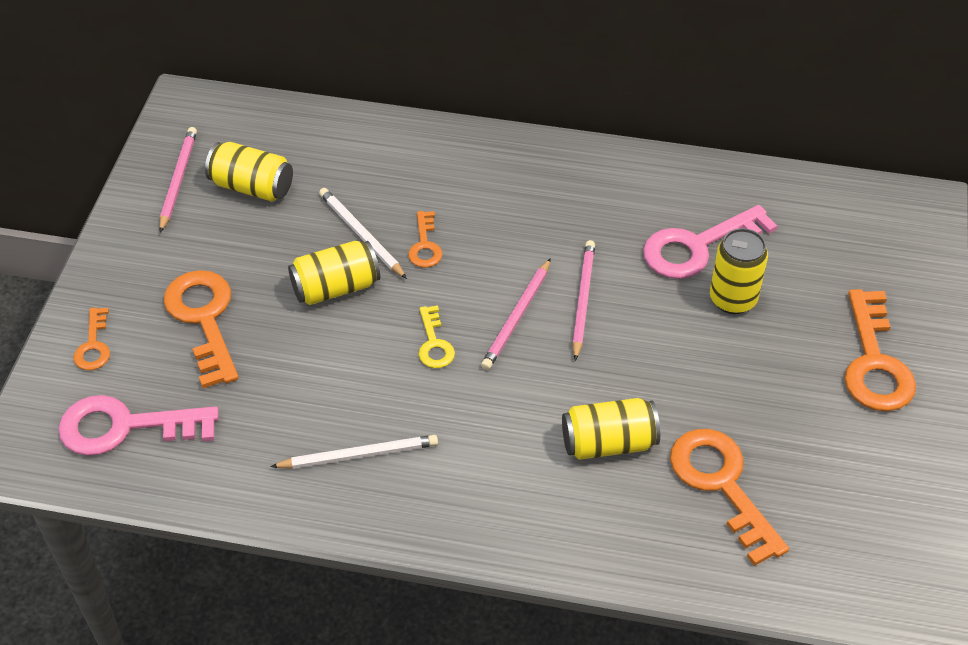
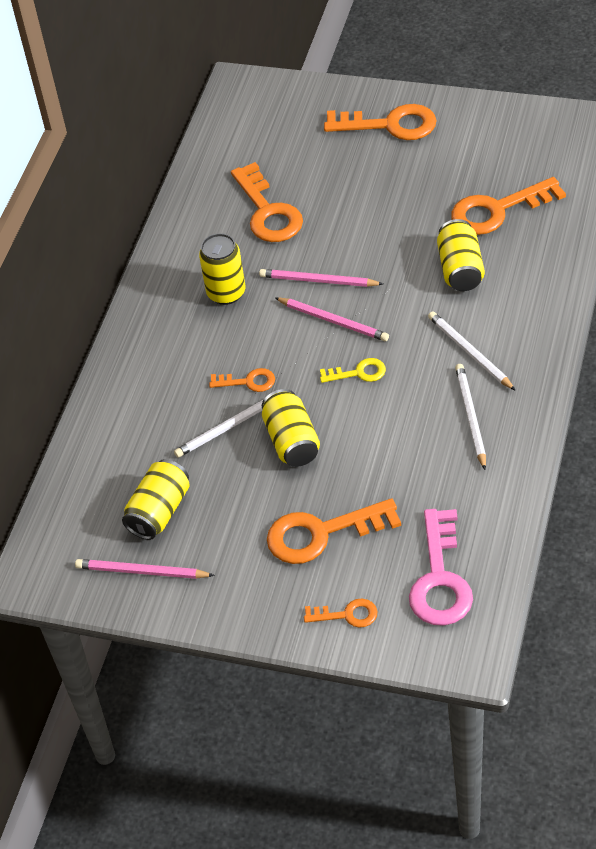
camera: 80 degrees left, 0 degrees up
(463, 453) = (469, 352): none -> white pencil
(697, 247) = (268, 211): pink key -> orange key
(733, 299) = (324, 194): yellow can -> yellow can (226, 293)

